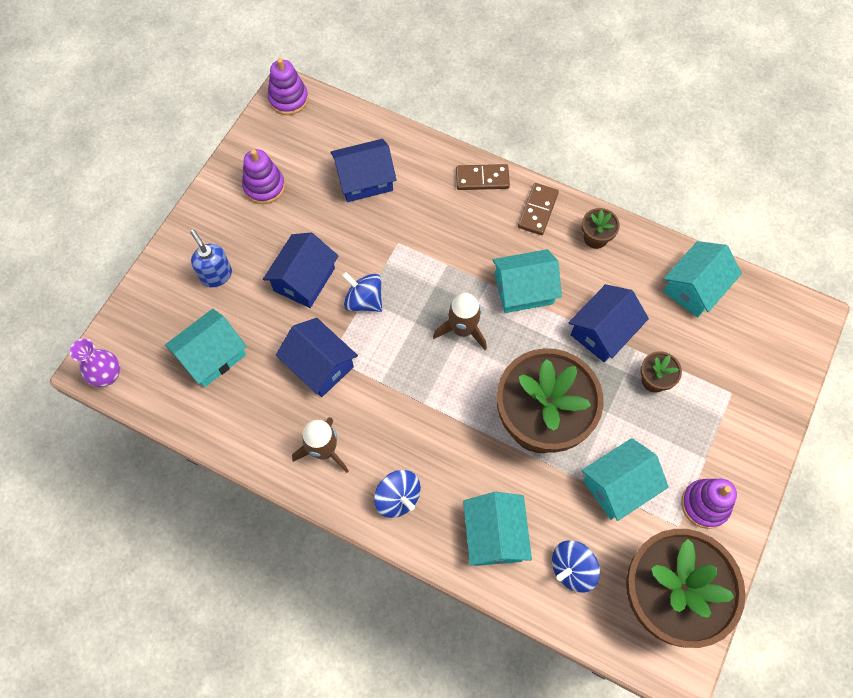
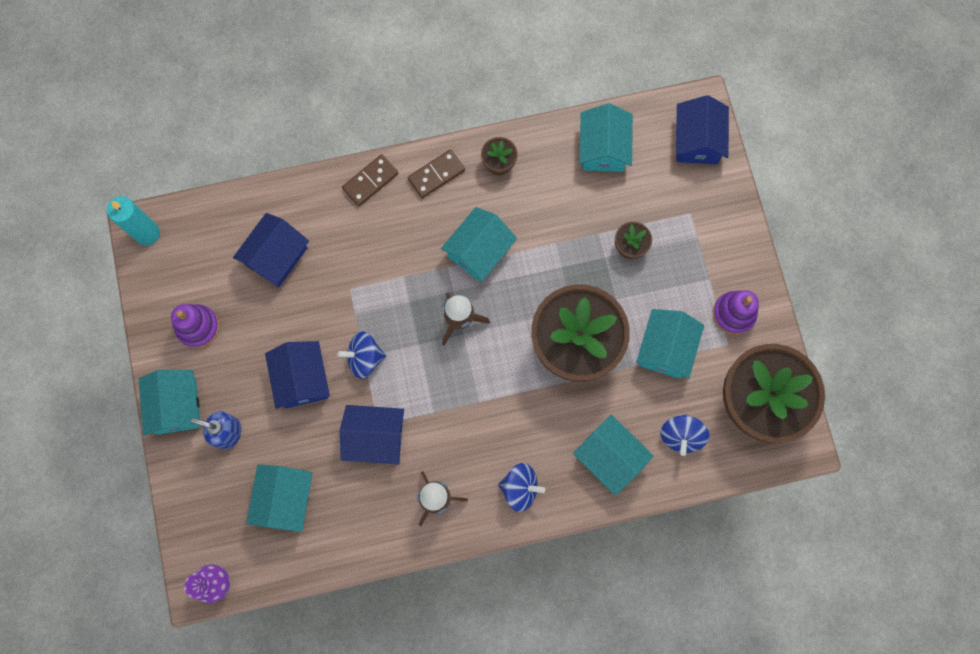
camera: 40 degrees left, 10 degrees up
(199, 228) = (176, 406): none -> turquoise house
(288, 99) = (147, 233): purple stacking toy -> turquoise candle
(538, 210) = (436, 175): brown domino -> brown domino turned 75 degrees clockwise
(603, 331) = (564, 238): blue house -> blue house (697, 140)

